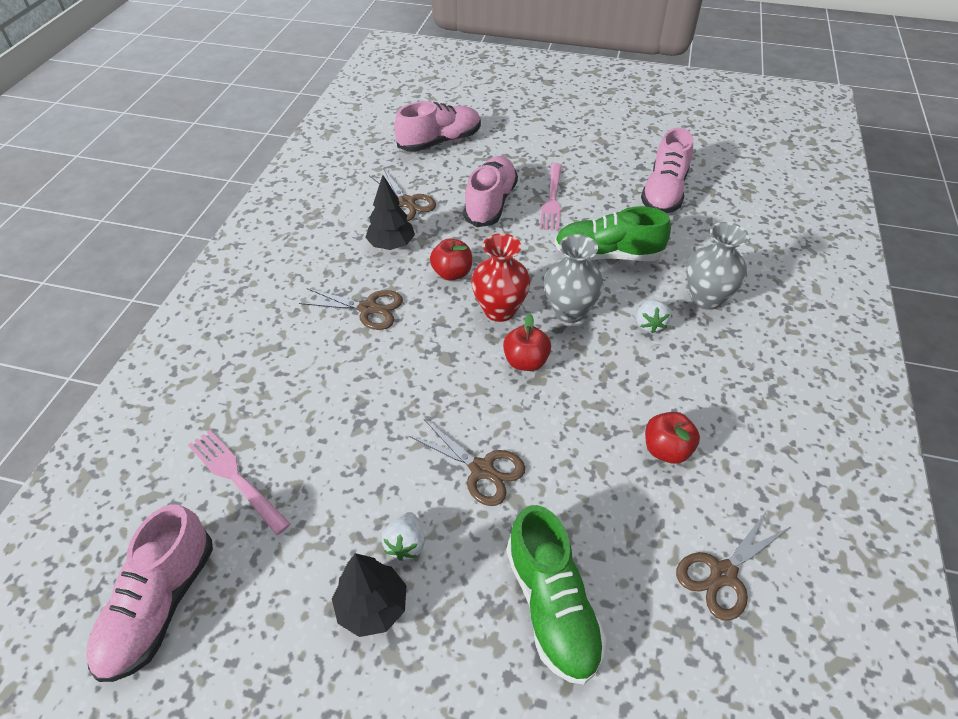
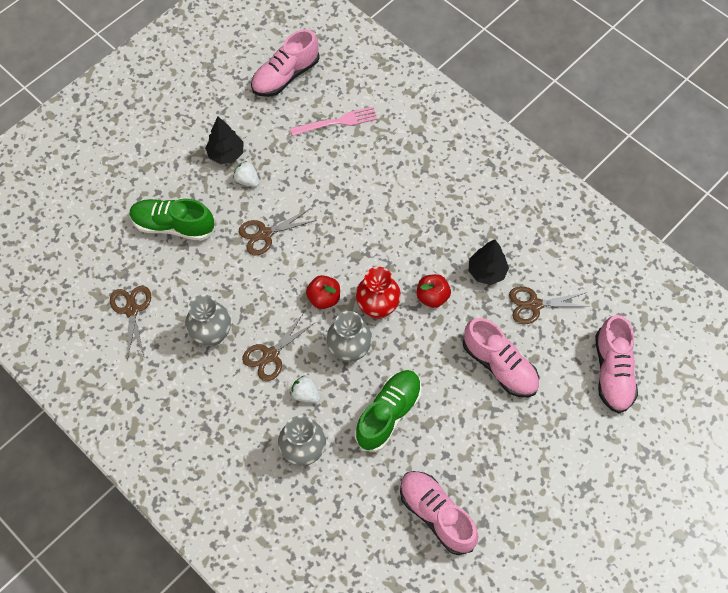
camera: 120 degrees right, 15 degrees up
(160, 605) = (285, 76): pink shoe -> pink shoe turned 90 degrees counterclockwise
(368, 308) = (428, 230): brown scissors -> brown scissors (270, 355)
(552, 199) = (478, 416): pink fork -> none
(666, 449) = (212, 334): red apple -> grey vase

